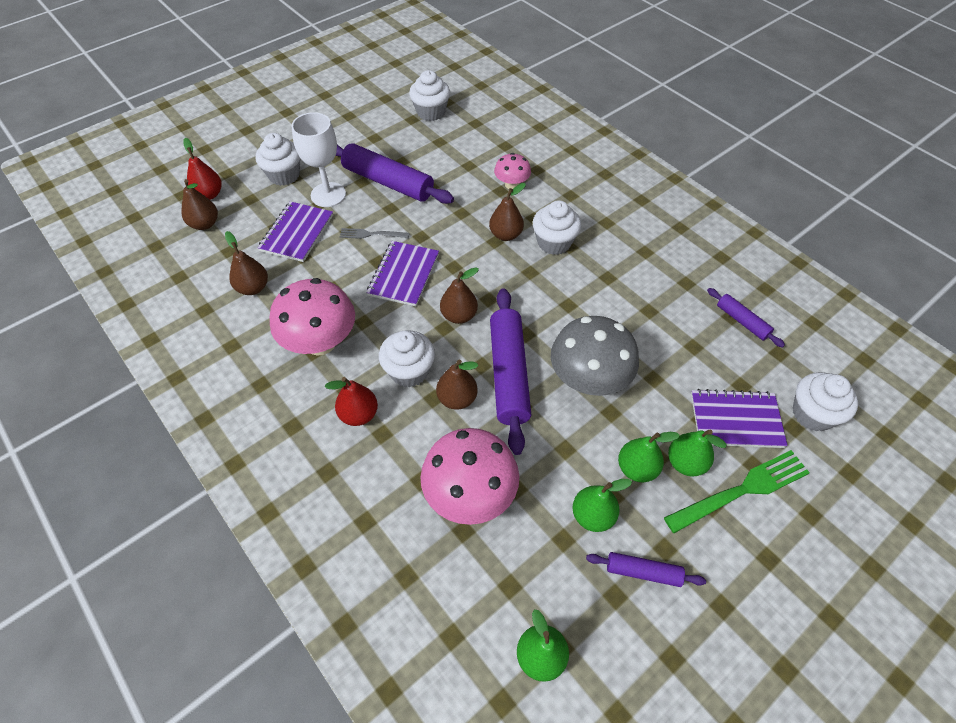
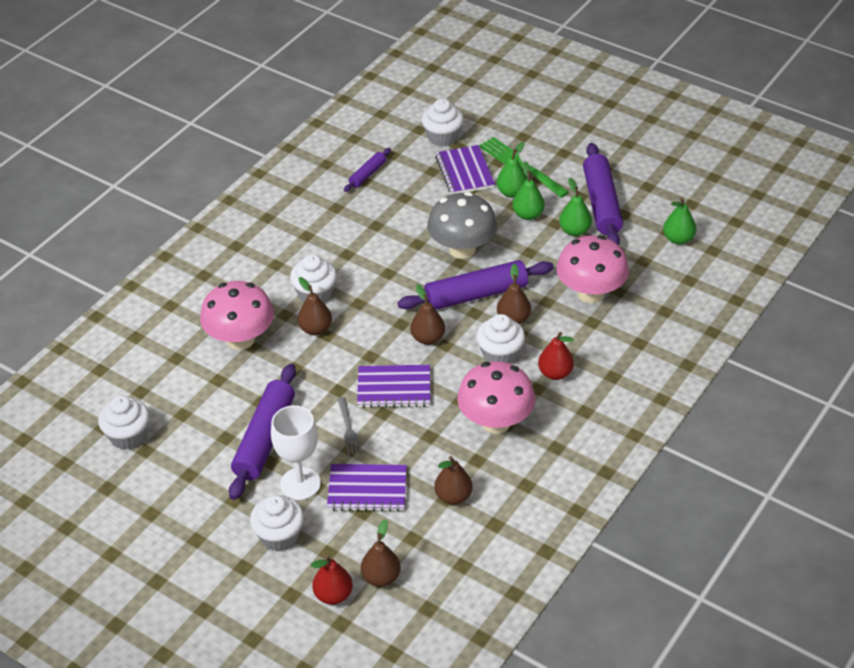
camera: 105 degrees left, 10 degrees down
(511, 185) = (240, 339): pink mushroom -> pink mushroom, size x1.86
(643, 572) = (601, 203): purple rolling pin -> purple rolling pin, size x1.96

